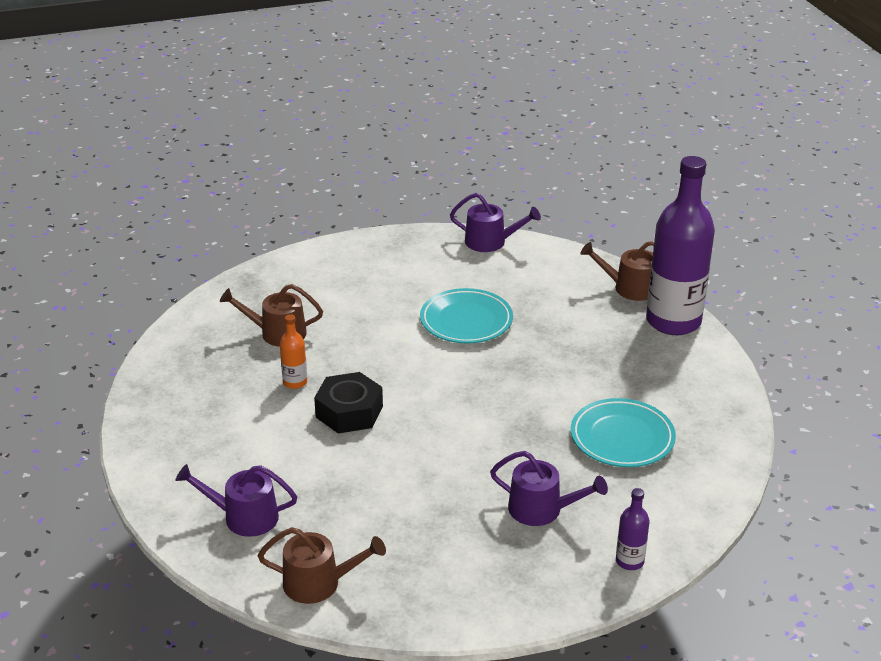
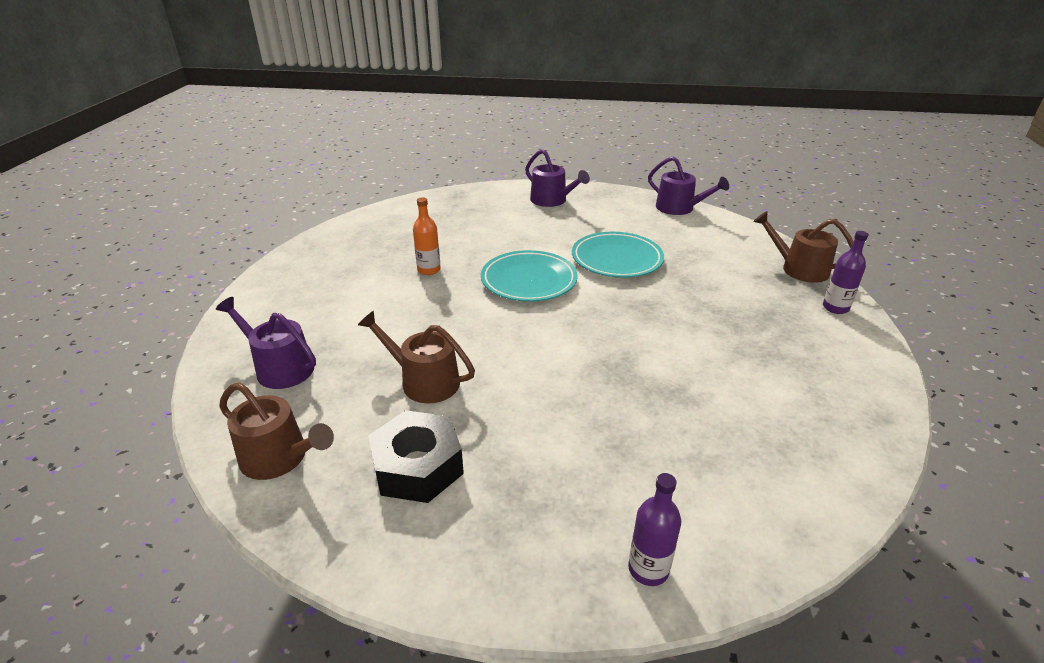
camera: 25 degrees right, 0 degrees up
(277, 333) = (448, 232): brown watering can -> brown watering can (424, 381)
(349, 412) = (453, 304): black nut -> black nut (417, 466)
(541, 509) = (575, 459): purple watering can -> purple watering can (552, 200)
(622, 438) = (718, 407): turquoise plate -> turquoise plate (529, 281)
(673, 321) = (835, 308): purple bottle -> purple bottle, size x0.42

